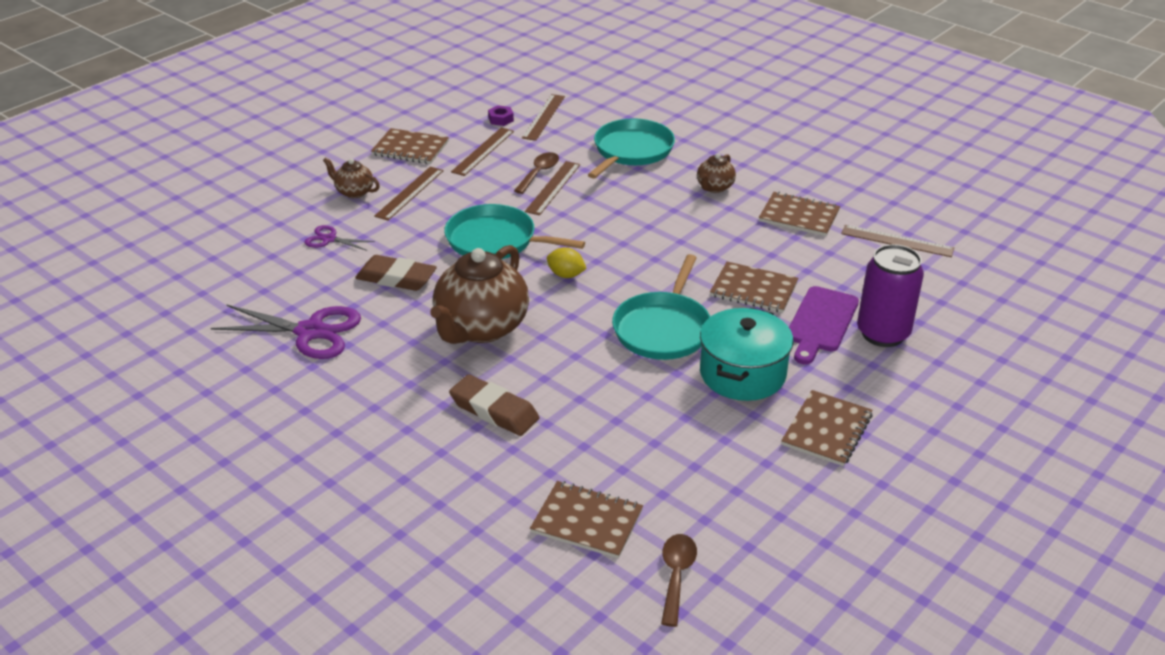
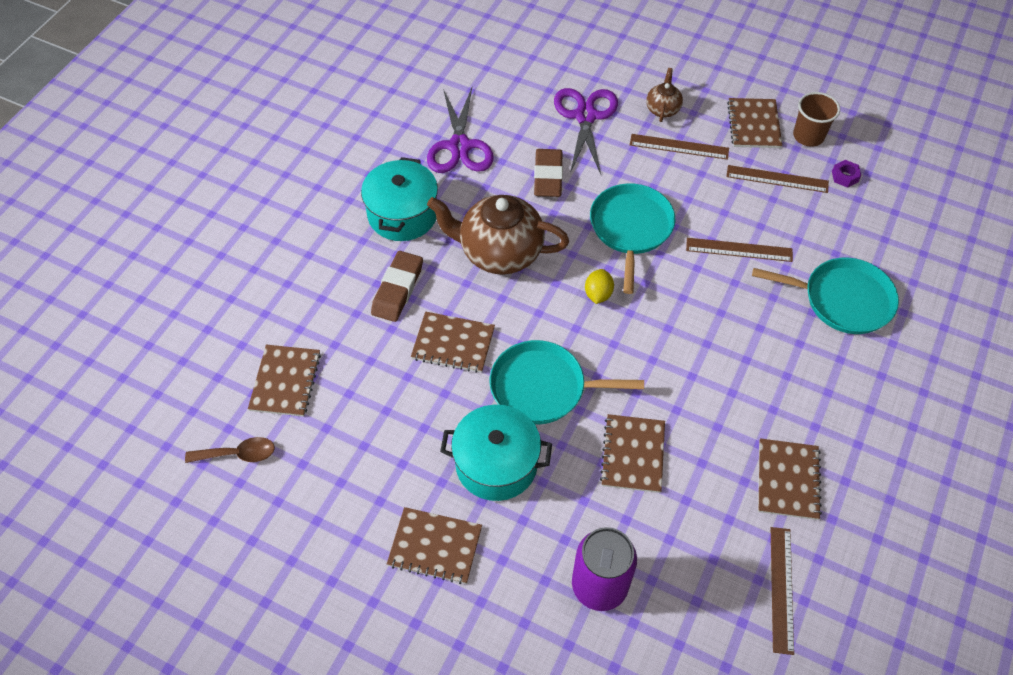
camera: 75 degrees right, 20 degrees up
(329, 239) = (585, 116): purple scissors -> purple scissors, size x1.93
(386, 391) = (402, 214): none -> turquoise pot
(443, 125) = (808, 136): none -> brown cup
(539, 173) = (760, 232): brown spoon -> none
(543, 117) = (870, 209): brown ruler -> none
(586, 380) = (453, 343): none -> brown notebook
(714, 187) = (807, 389): brown teapot -> none
(821, 323) = (598, 524): purple cutting board -> none

